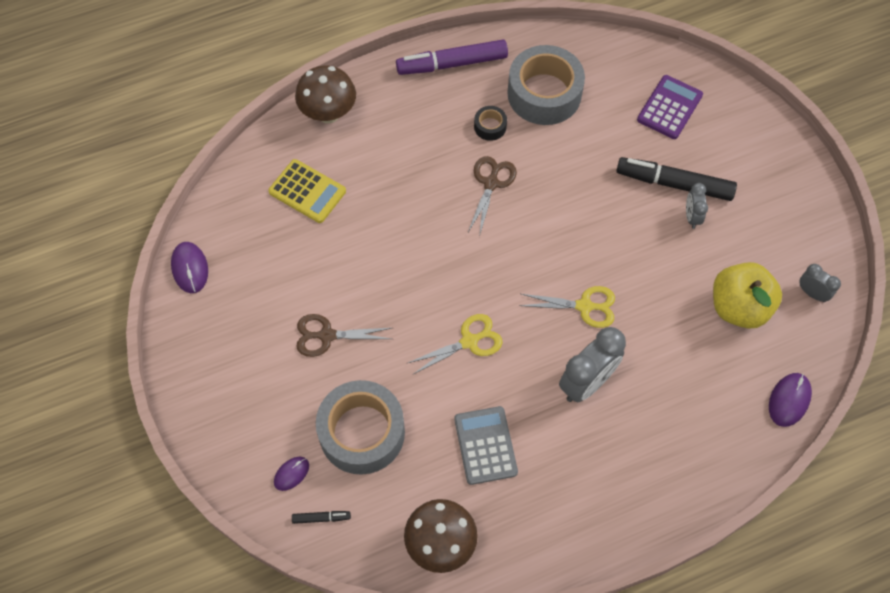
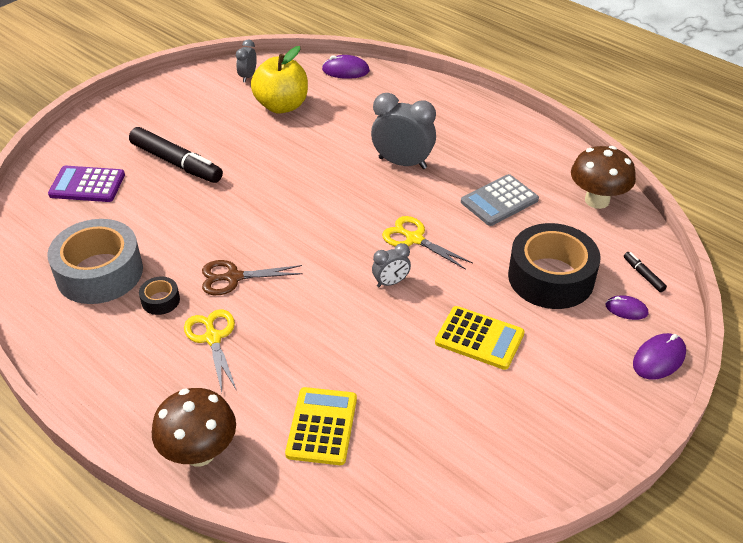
camera: 115 degrees left, 20 degrees down
(190, 268) = (488, 497): purple mouse -> purple mouse (659, 359)
(327, 335) = (479, 338): brown scissors -> yellow calculator
(362, 432) = (551, 277): grey tape -> black tape
(452, 64) = (80, 361): purple marker -> none
(584, 306) = (333, 182): yellow scissors -> yellow scissors (213, 338)
(674, 184) = (176, 163): black marker -> black marker turned 45 degrees counterclockwise
(692, 216) = (207, 146): grey clock -> grey clock (391, 282)

